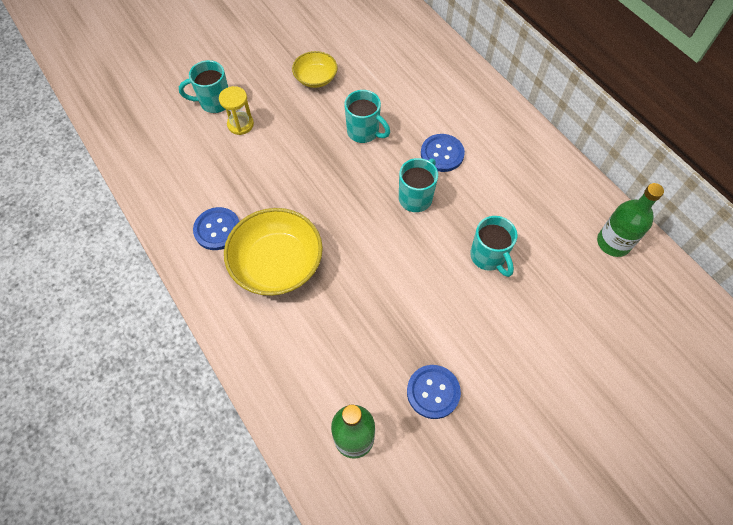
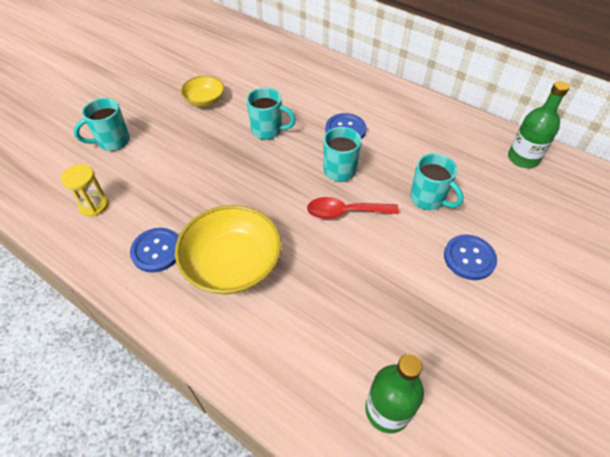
camera: 20 degrees left, 10 degrees down
(240, 124) = (146, 153): yellow hourglass -> yellow hourglass (94, 205)
(401, 245) = (345, 212): none -> red spoon
(433, 392) = (442, 334): blue button -> blue button (469, 258)

